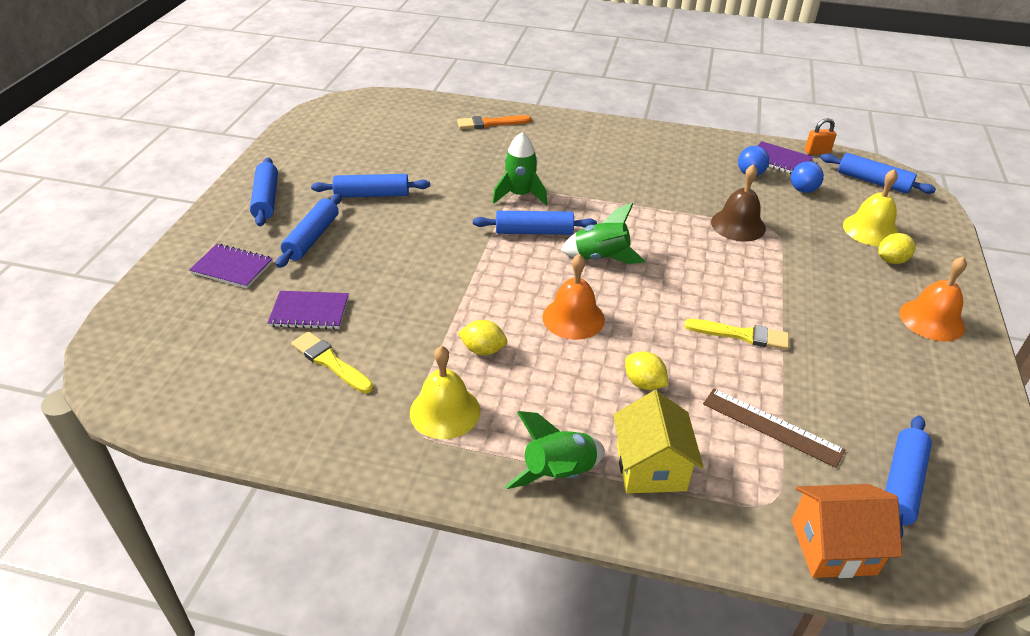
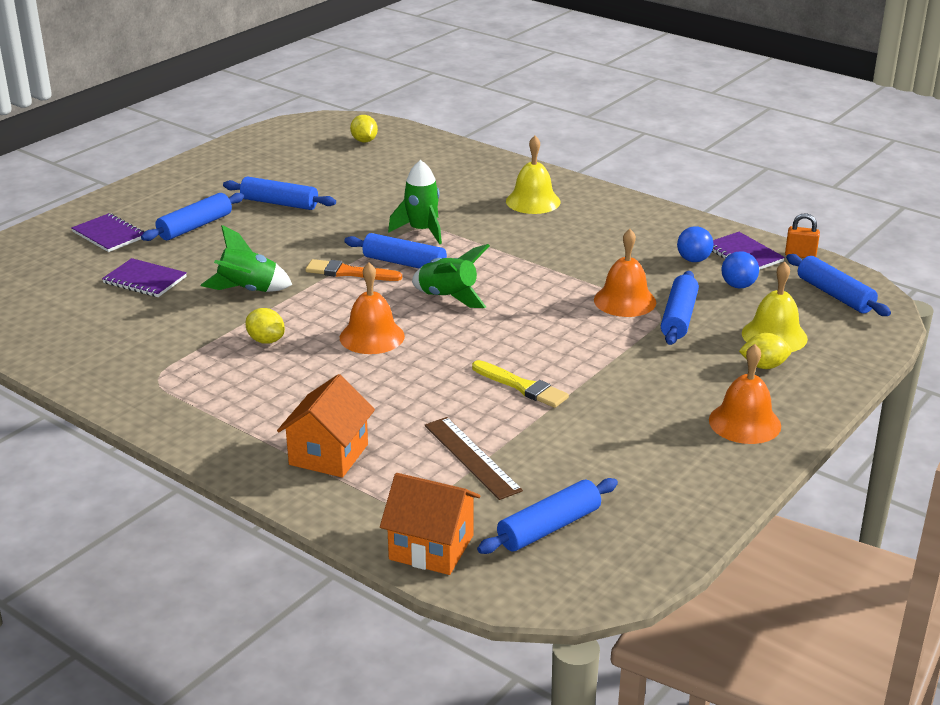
camera: 25 degrees right, 10 degrees down
(266, 199) = (182, 189): blue rolling pin -> blue rolling pin (679, 317)
(330, 362) = (130, 318): yellow brush -> none
(445, 411) = (192, 374): yellow bell -> yellow bell (533, 201)
(490, 123) = (455, 164): orange brush -> orange brush (349, 272)
(558, 474) = (245, 438): green rocket -> green rocket (248, 290)
(644, 383) = (386, 398): yellow lemon -> yellow lemon (364, 141)
(651, 467) = (328, 454): yellow house -> orange house
(738, 225) = (625, 301): brown bell -> orange bell

